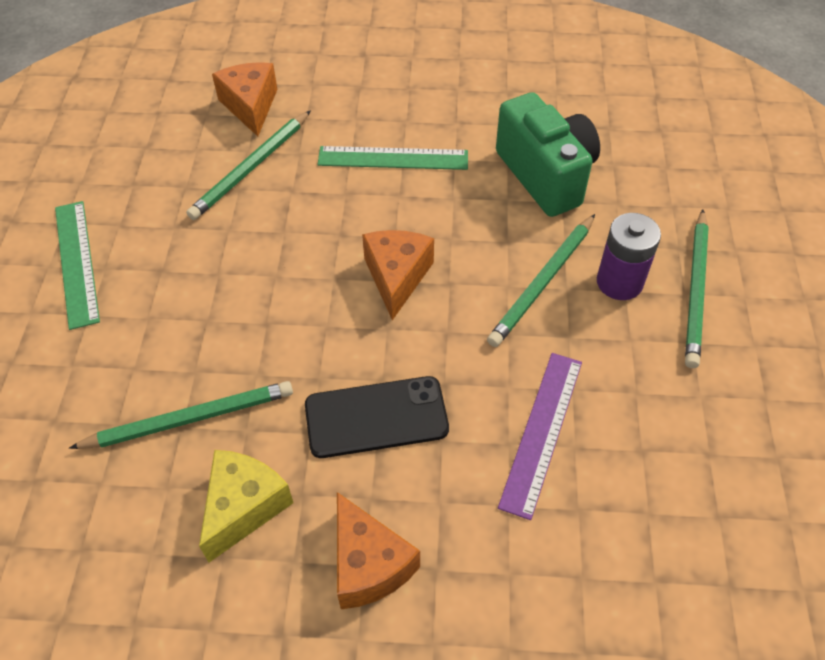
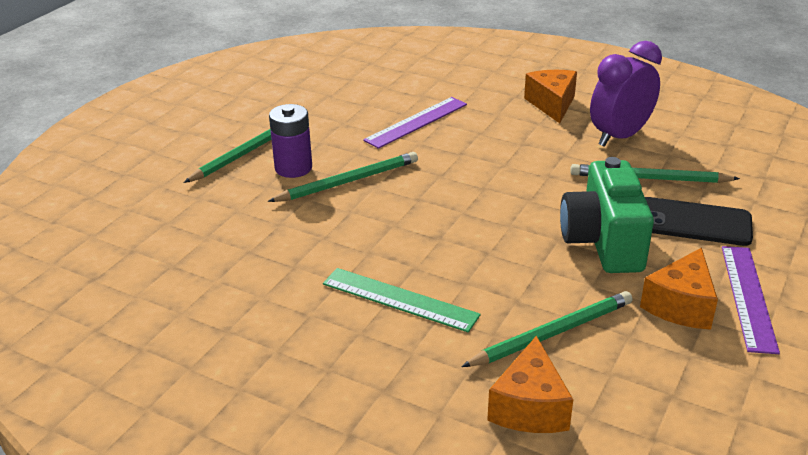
camera: 155 degrees left, 20 degrees down
(77, 262) = (748, 297): green ruler -> purple ruler
(244, 507) = (619, 136): yellow cheese -> purple clock
(376, 417) = (517, 150): black phone -> black phone (693, 222)
(396, 277) = (457, 212): orange cheese -> orange cheese (681, 305)
(546, 175) = (272, 245): green camera -> green camera (603, 242)

